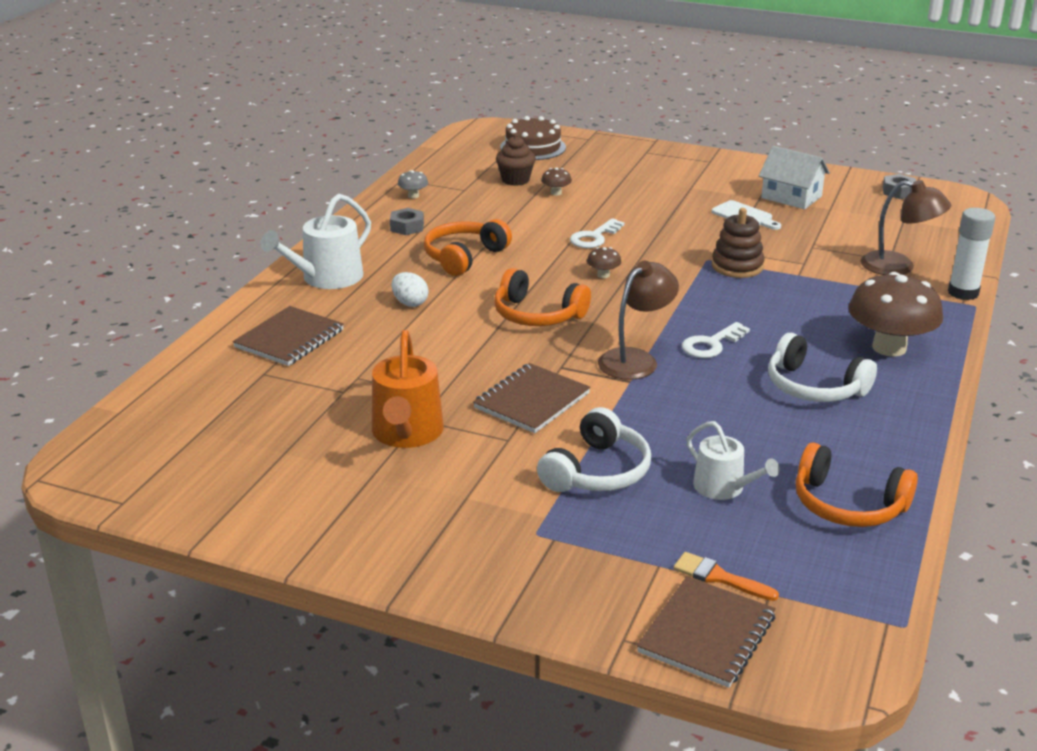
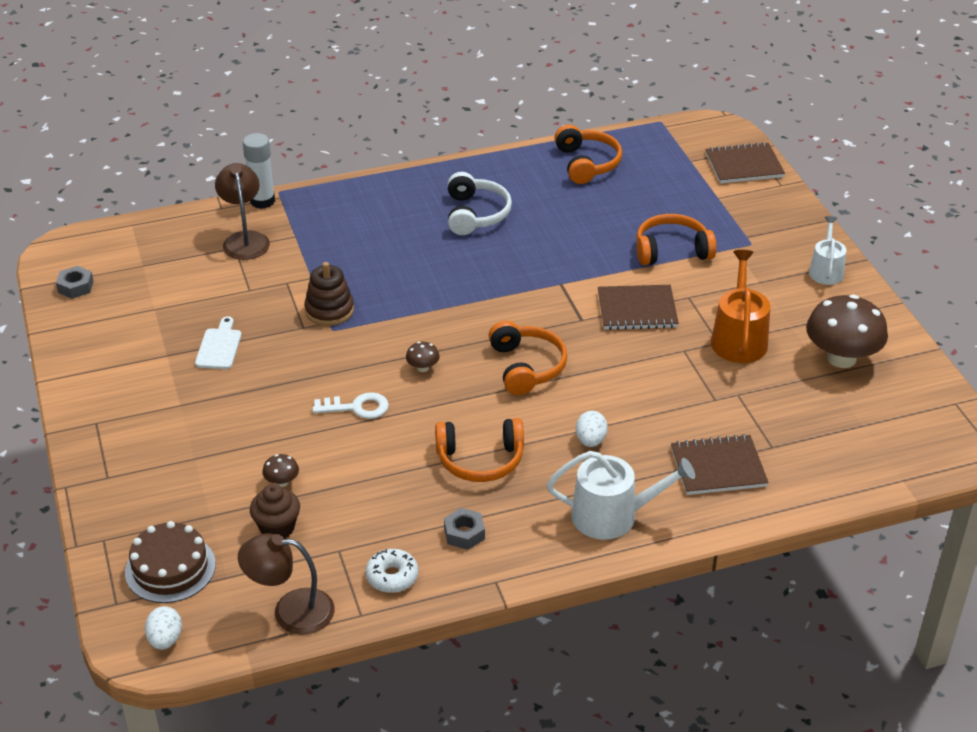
camera: 130 degrees left, 10 degrees up
(407, 433) = (738, 338): orange watering can -> orange watering can turned 45 degrees counterclockwise
(413, 196) = (392, 577): grey mushroom -> white donut
(479, 133) = (165, 639): none -> white egg
(597, 471) = (672, 250): white headphones -> orange headphones
(635, 359) = (531, 293): brown lamp -> brown lamp (291, 611)
(711, 344) = (470, 272): white key -> none
(719, 577) = (700, 177): orange brush -> none
(724, 488) = (626, 204): white watering can -> white watering can (826, 270)
(791, 197) = (147, 338): white house -> none
(889, 348) = (386, 204): brown mushroom -> brown mushroom (841, 358)

